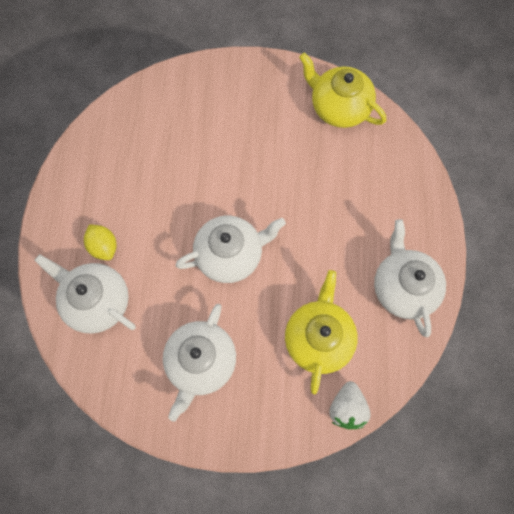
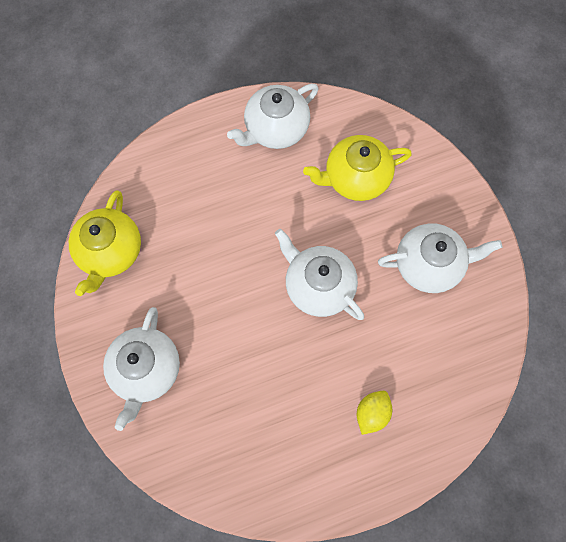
camera: 115 degrees left, 0 degrees up
(97, 301) = (427, 389): white teapot -> white teapot (146, 370)
(347, 408) = (400, 135): white strawberry -> none

